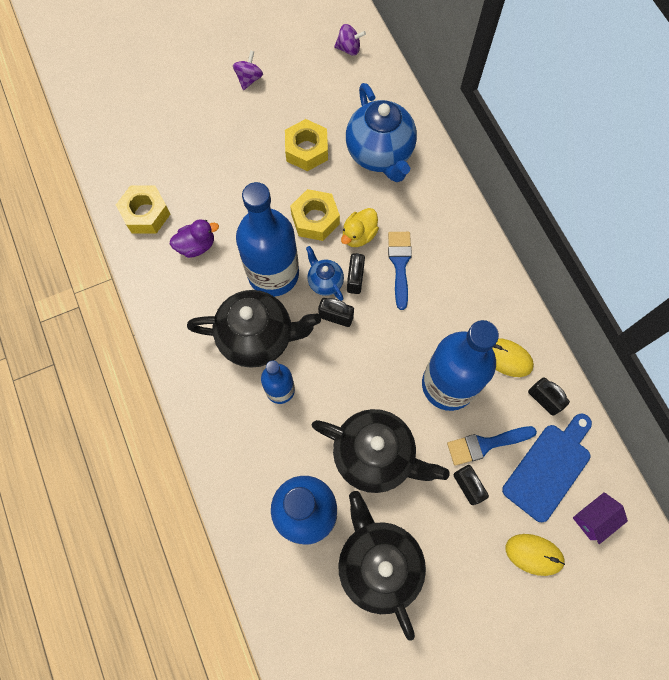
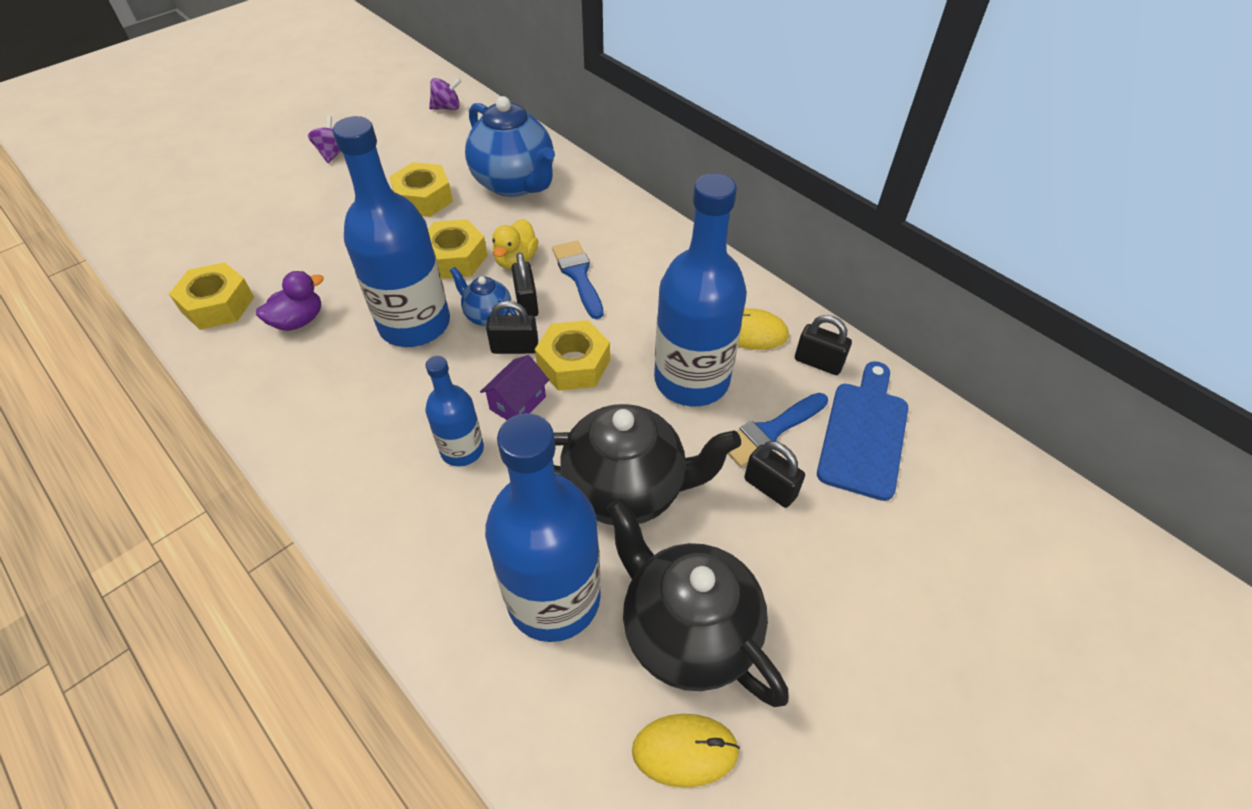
camera: 20 degrees left, 20 degrees down
(258, 338) = (412, 398): black teapot -> none
(372, 344) = (573, 364): none -> yellow nut
(534, 554) = (900, 543): yellow mouse -> yellow mouse (685, 750)
(593, 518) = (951, 474): purple house -> purple house (517, 403)

